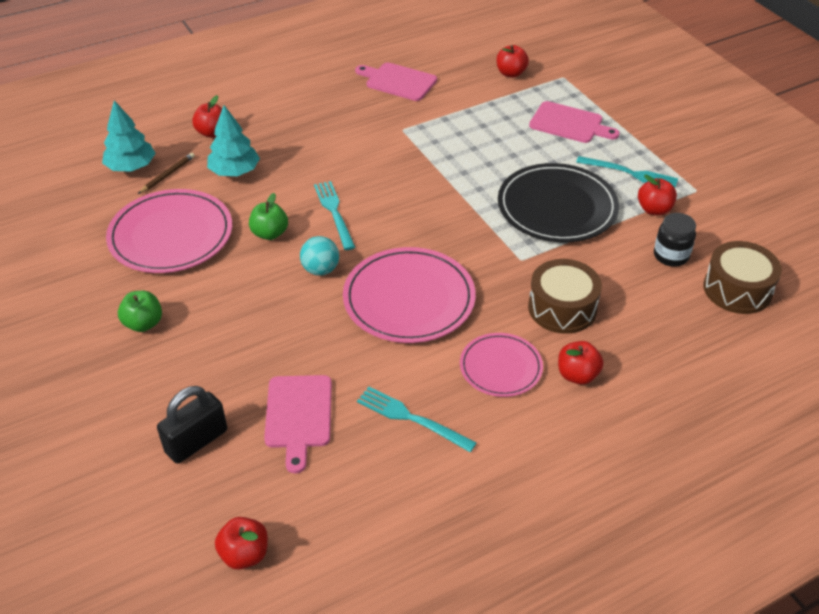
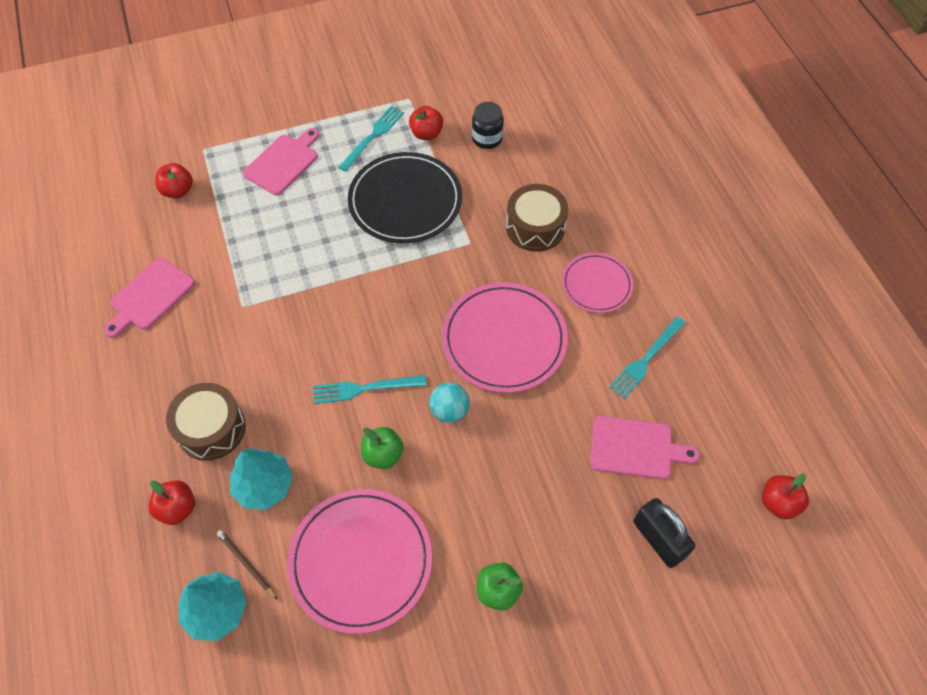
camera: 80 degrees left, 15 degrees up
(577, 375) = (611, 234): red apple -> none
(737, 289) = (533, 109): brown drum -> brown drum (211, 428)

